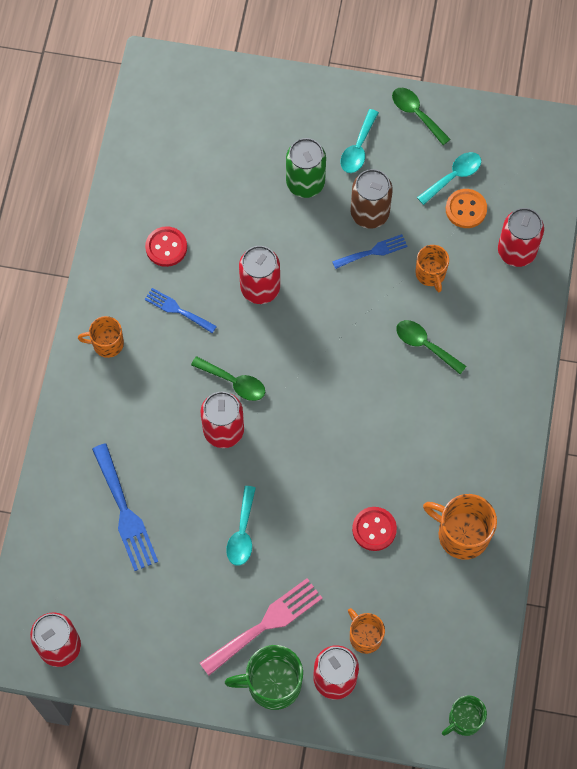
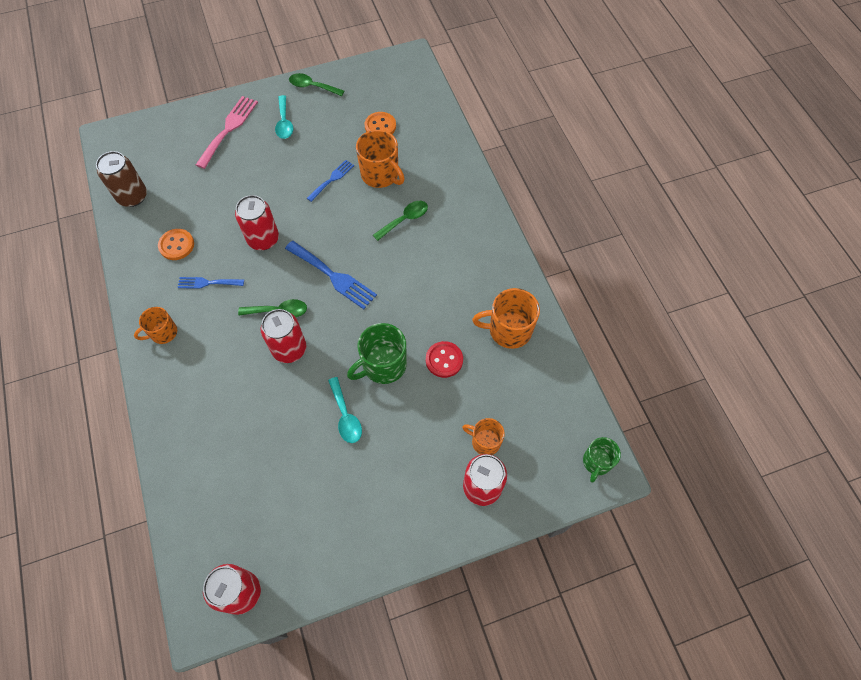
camera: 30 degrees left, 5 degrees down
(125, 512) = (242, 451): blue fork -> blue fork (333, 276)
(166, 247) = (176, 245): red button -> orange button
(266, 624) = (403, 475): pink fork -> pink fork (229, 129)
(272, 684) = (436, 519): green mug -> green mug (383, 365)
(305, 183) = (259, 159): green can -> none
(369, 213) = (315, 157): brown can -> brown can (132, 196)
(425, 345) = (404, 220): green spoon -> green spoon turned 135 degrees clockwise
(430, 274) = (380, 174): orange mug -> orange mug, size x1.60
(453, 177) = (360, 111): turquoise spoon -> none
(516, 251) = (429, 135): red can -> none

